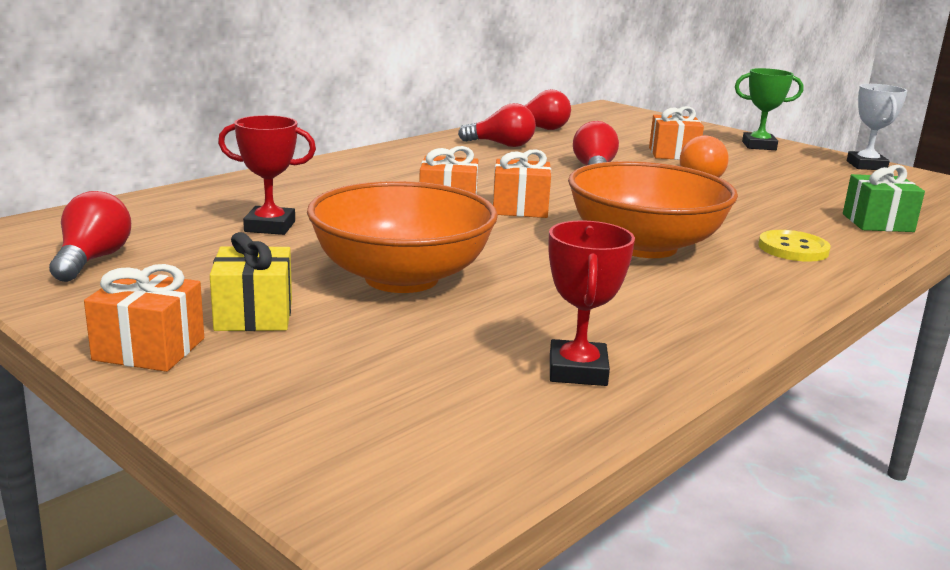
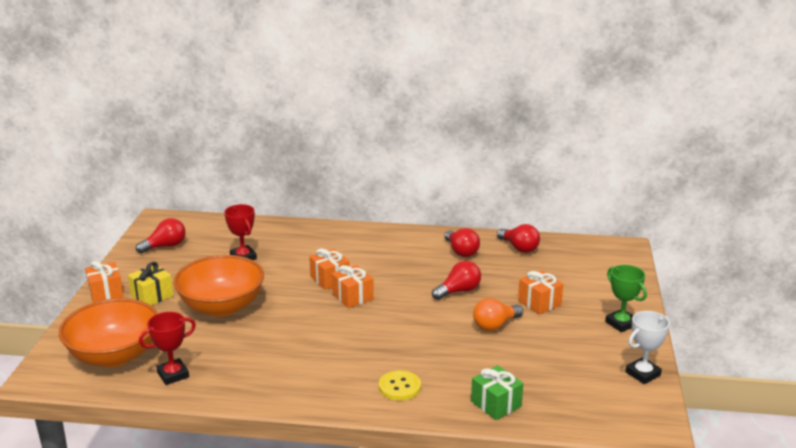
camera: 55 degrees right, 5 degrees up
(644, 246) = (341, 345): orange bowl -> orange bowl (114, 355)

